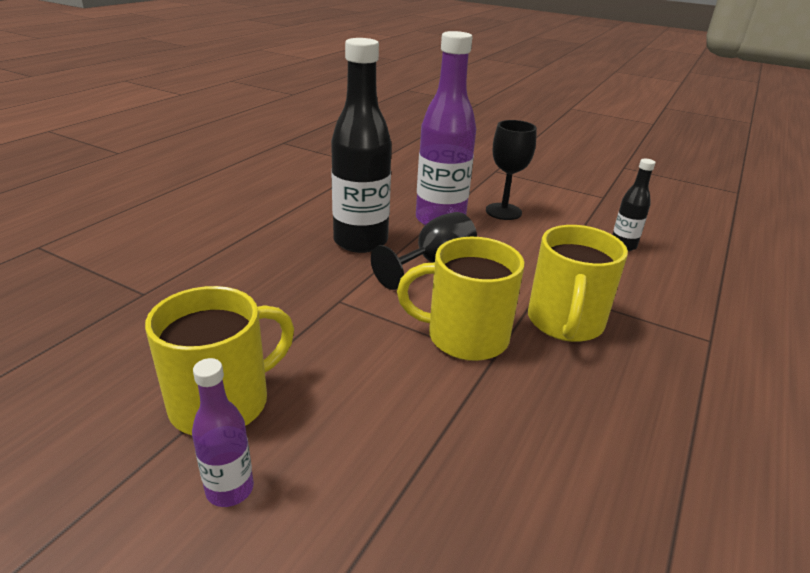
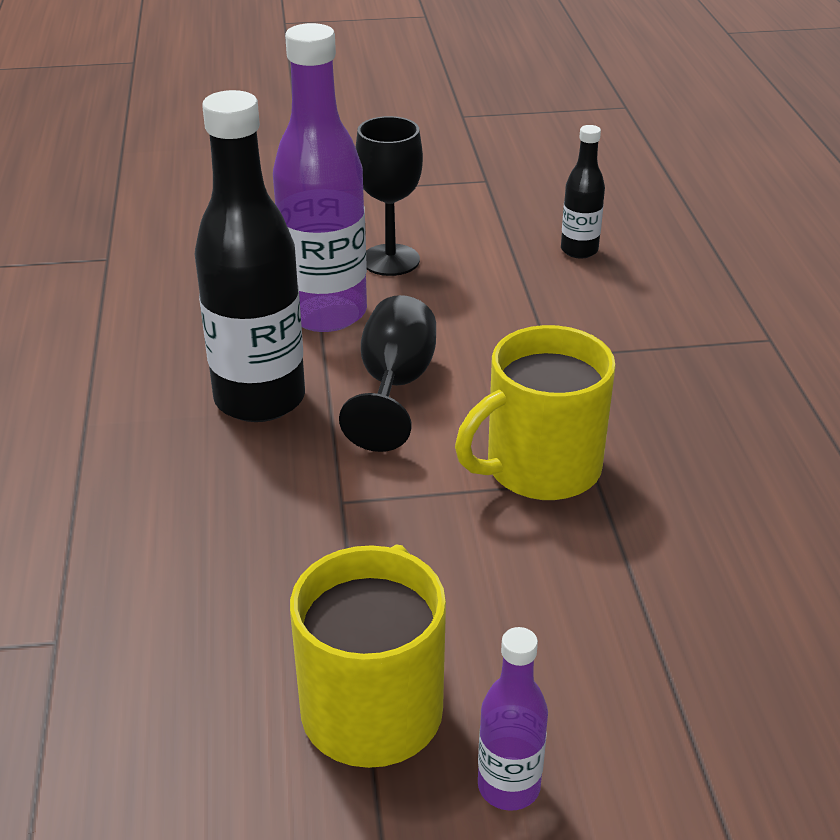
camera: 35 degrees left, 5 degrees up
(565, 322) = (621, 392): yellow mug -> none

